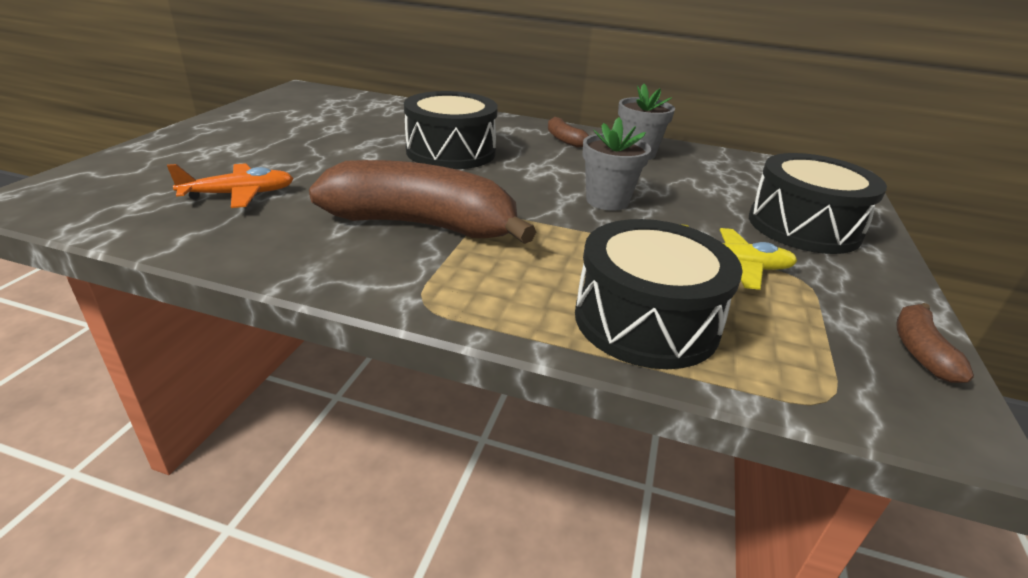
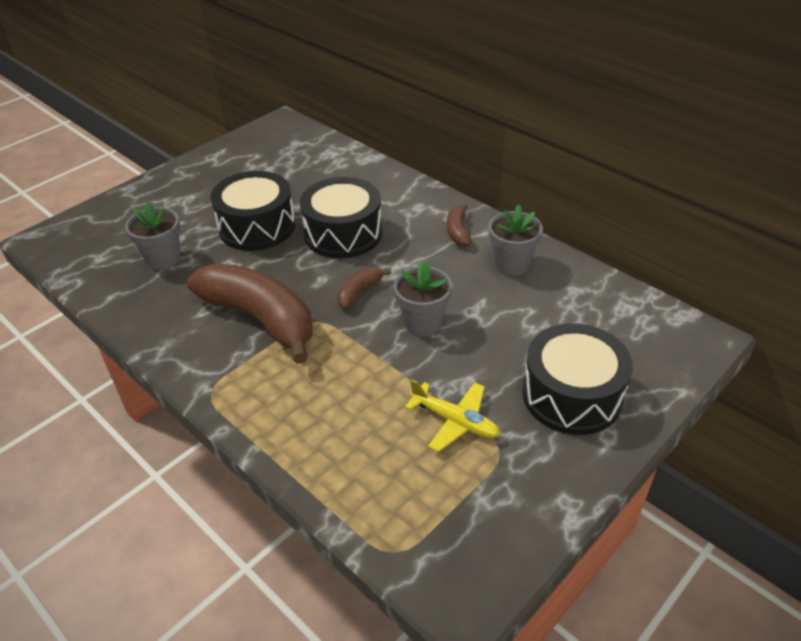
camera: 30 degrees right, 10 degrees up
(239, 194) = (163, 259): orange plane -> grey flower pot
(646, 320) = (338, 451): black drum -> black drum (257, 226)
(920, 351) = (514, 542): brown banana -> brown banana (359, 292)

